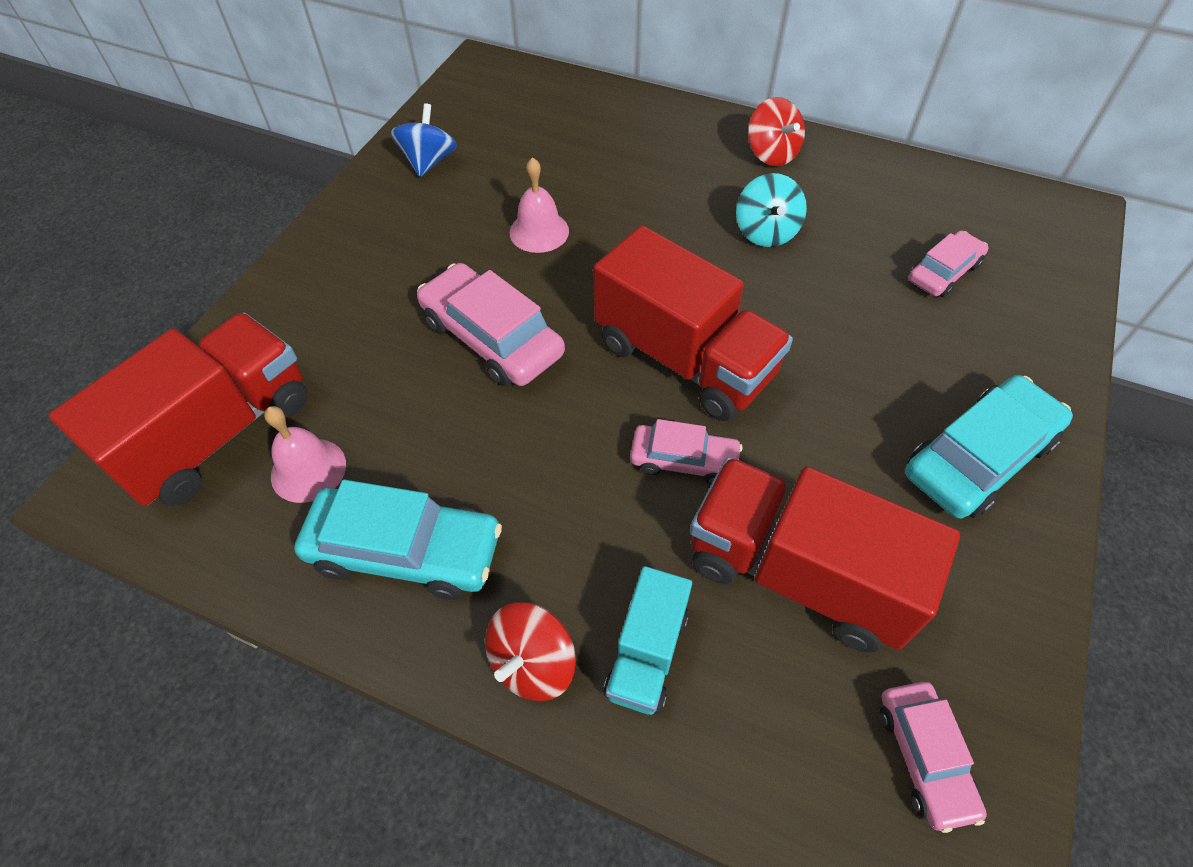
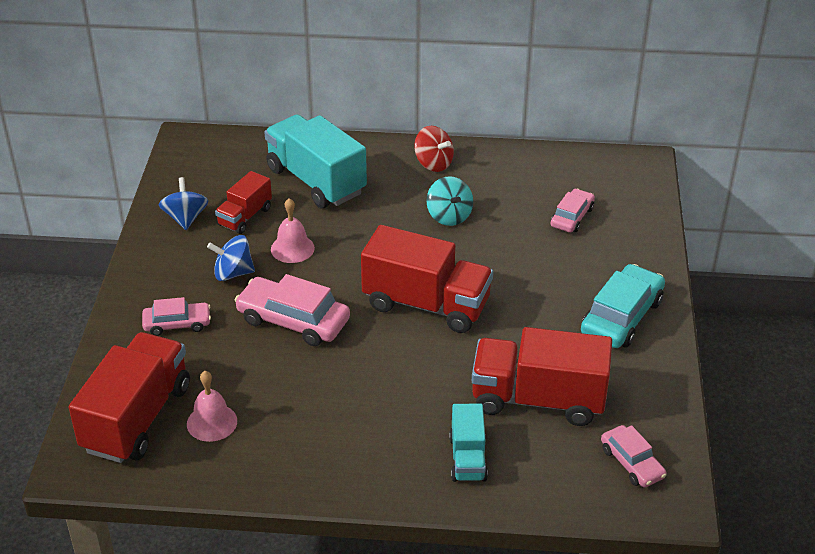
camera: 20 degrees left, 15 degrees down
(405, 551) = (299, 447): turquoise car -> none
(448, 249) = (233, 273): none -> blue spinning top
(500, 175) = (245, 217): none -> red truck
(533, 663) = (405, 479): red spinning top -> none
(610, 146) = (316, 181): none -> turquoise truck
(684, 460) = (449, 360): pink car -> pink car (177, 324)

